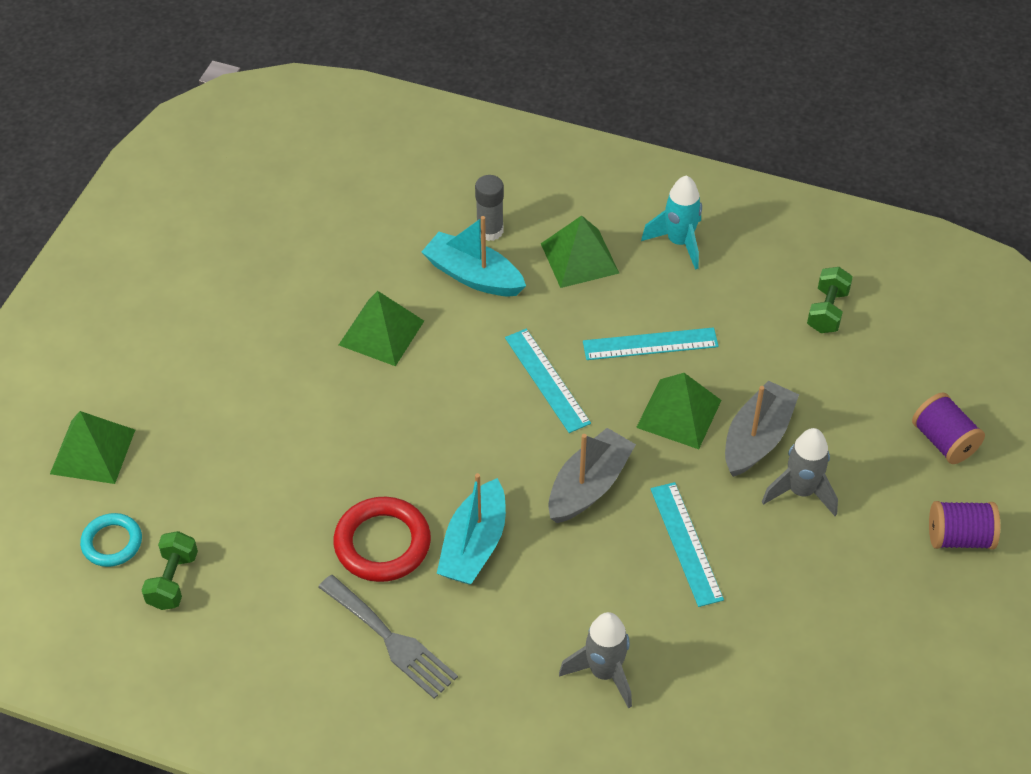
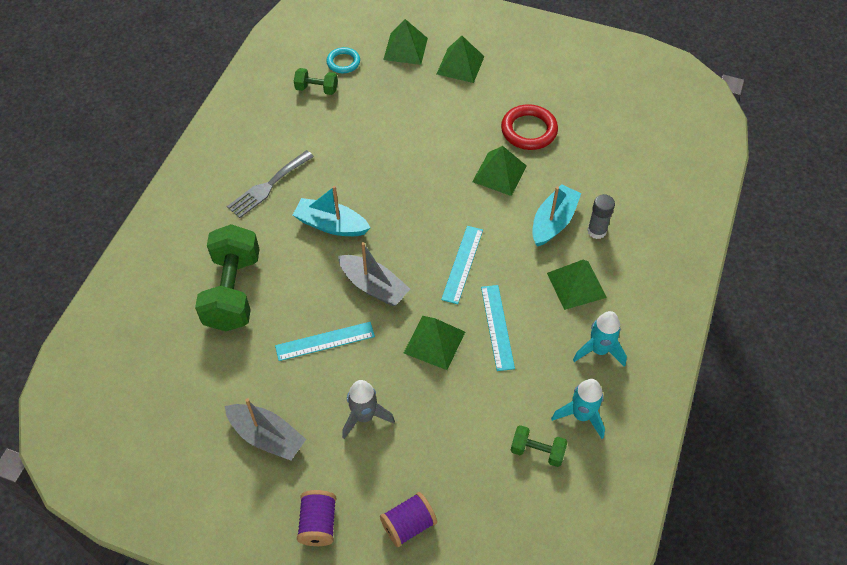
camera: 90 degrees right, 5 degrees up
(144, 375) = (460, 65): none -> green pyramid
(382, 543) = (335, 180): red ring -> red ring (529, 130)
(547, 380) = (462, 264): turquoise ruler -> turquoise ruler turned 45 degrees counterclockwise
(604, 673) = (233, 291): grey rocket -> green dumbbell
(757, 439) = (412, 391): grey boat -> grey boat (267, 436)
(773, 266) = (581, 415): none -> turquoise rocket

